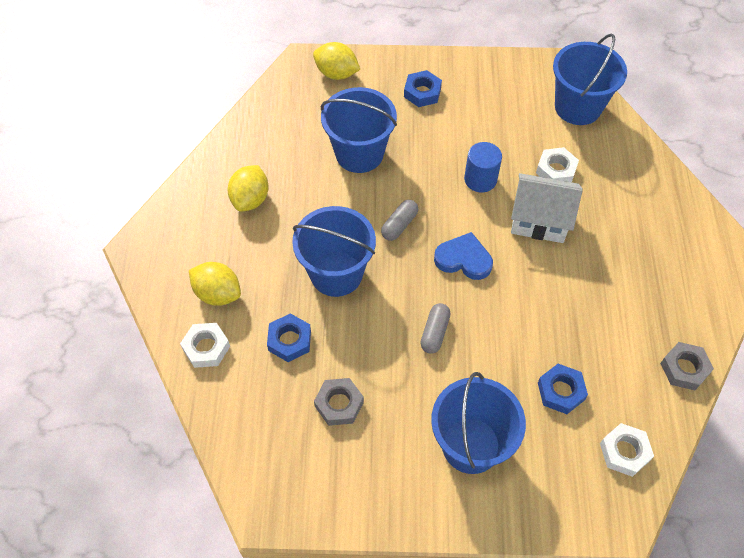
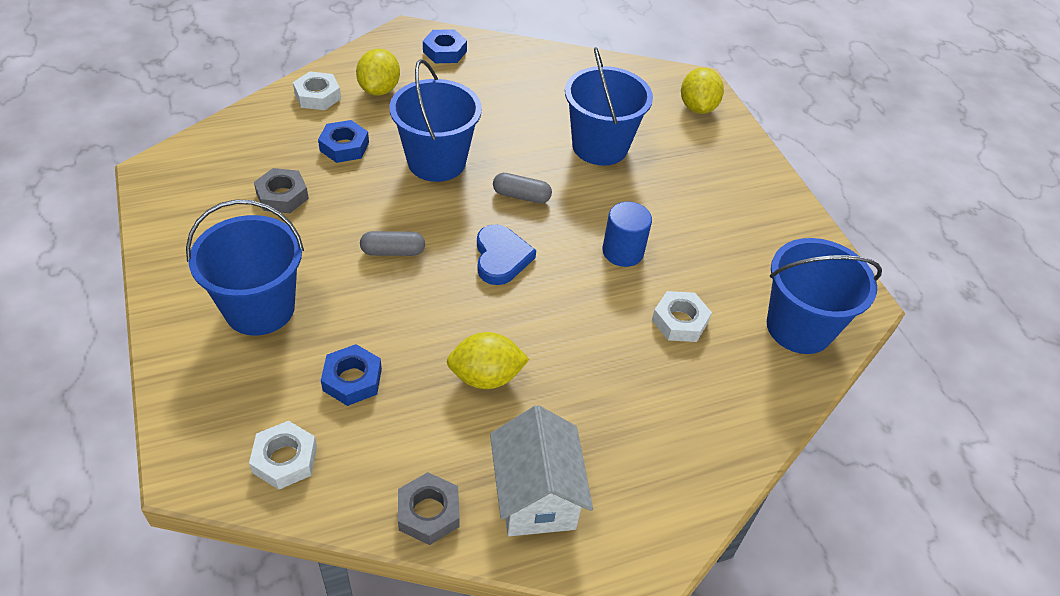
camera: 65 degrees right, 10 degrees down
(250, 199) = (498, 85): yellow lemon -> yellow lemon (486, 377)
(422, 92) = (719, 178): blue nut -> blue nut (445, 51)
(539, 220) = (591, 318): white house -> white house (536, 496)

